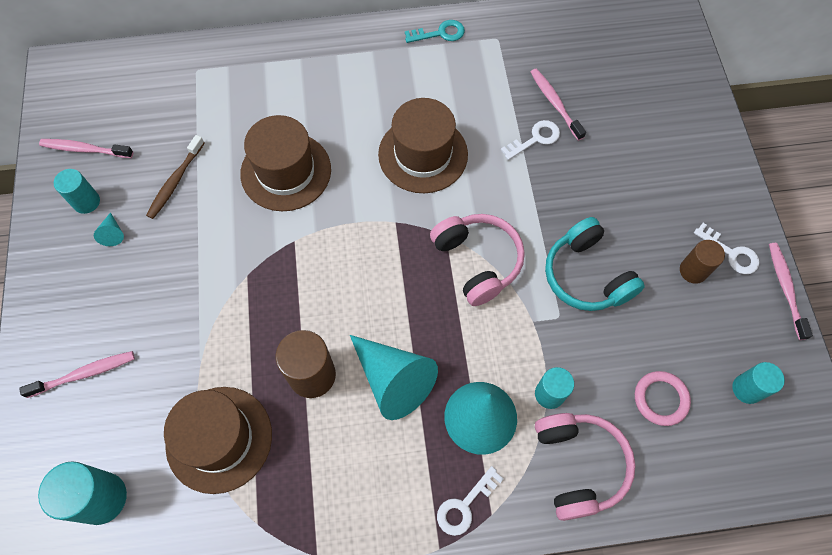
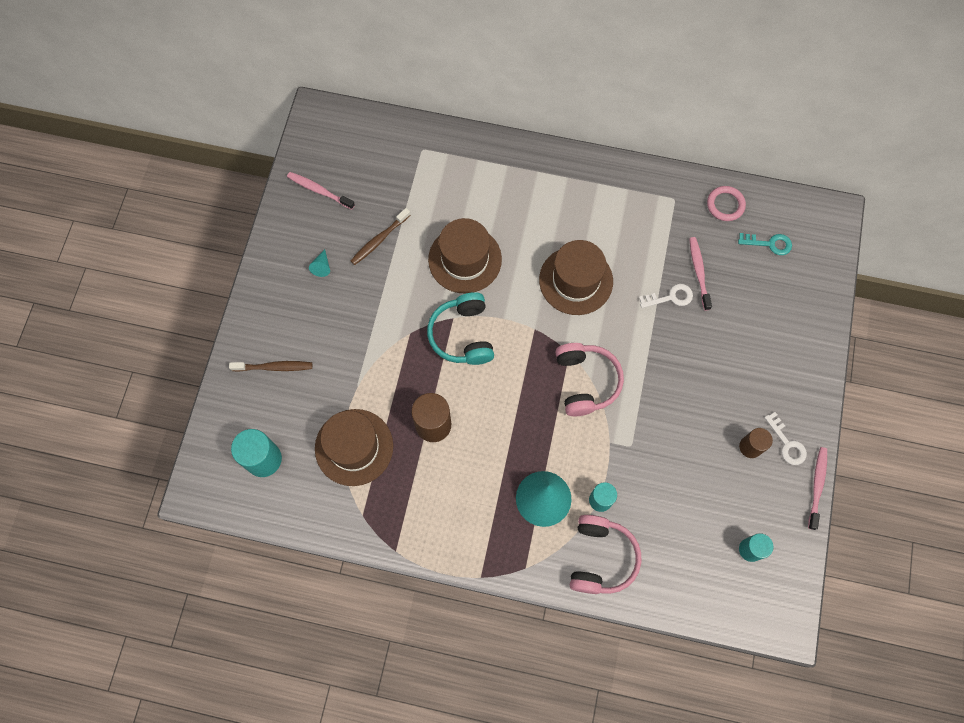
camera: 20 degrees right, 5 degrees up
(84, 374) = (274, 367): pink toothbrush -> brown toothbrush
(86, 202) = (309, 234): turquoise cylinder -> none
(393, 380) = (490, 449): turquoise cone -> none
(439, 33) = (628, 179): turquoise key -> turquoise key (769, 244)
(465, 505) = (509, 555): white key -> none
(586, 275) = (665, 421): turquoise headphones -> turquoise headphones (463, 335)
(660, 399) = (681, 533): pink ring -> pink ring (725, 205)

